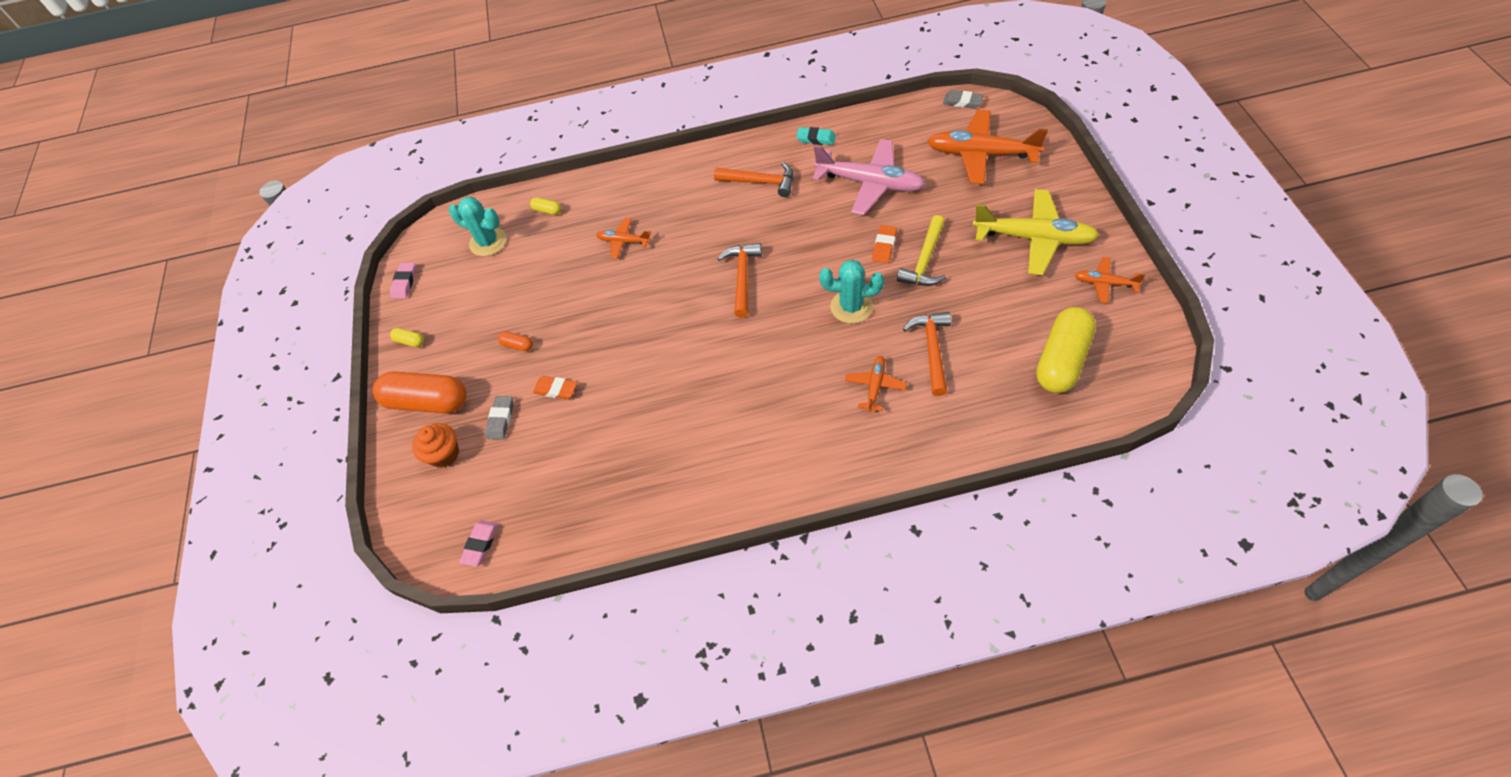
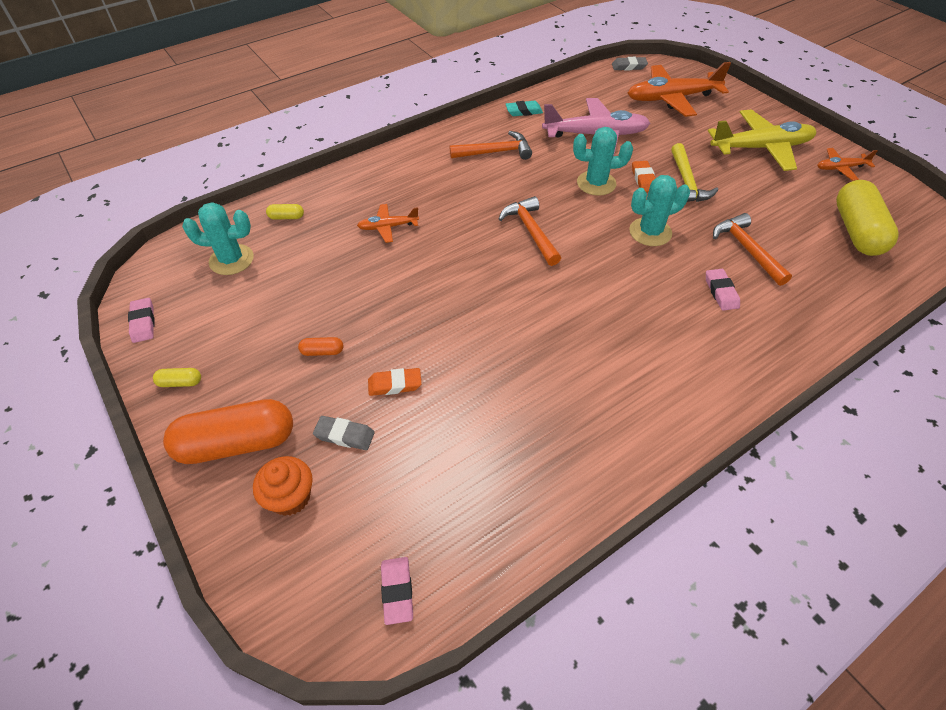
camera: 30 degrees left, 5 degrees down
(501, 419) = (344, 435): grey eraser -> grey eraser turned 60 degrees counterclockwise
(834, 240) = (596, 183): none -> turquoise cactus
(875, 386) = (721, 292): orange plane -> pink eraser

